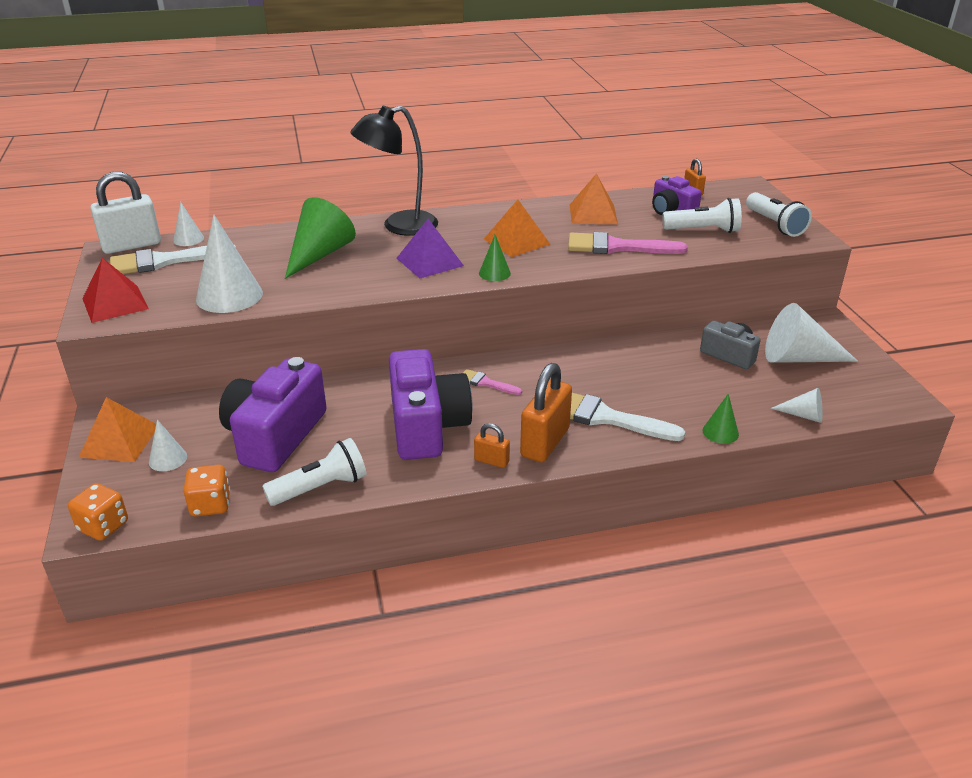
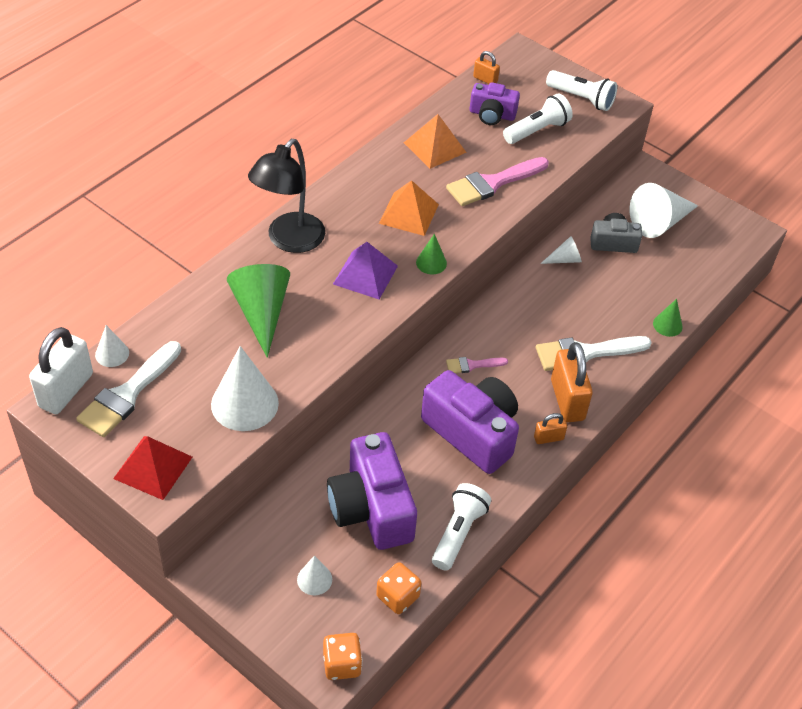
camera: 40 degrees left, 15 degrees up
(119, 441) = (253, 587): orange pyramid -> none
(803, 415) = (704, 280): white cone -> white cone (565, 259)

